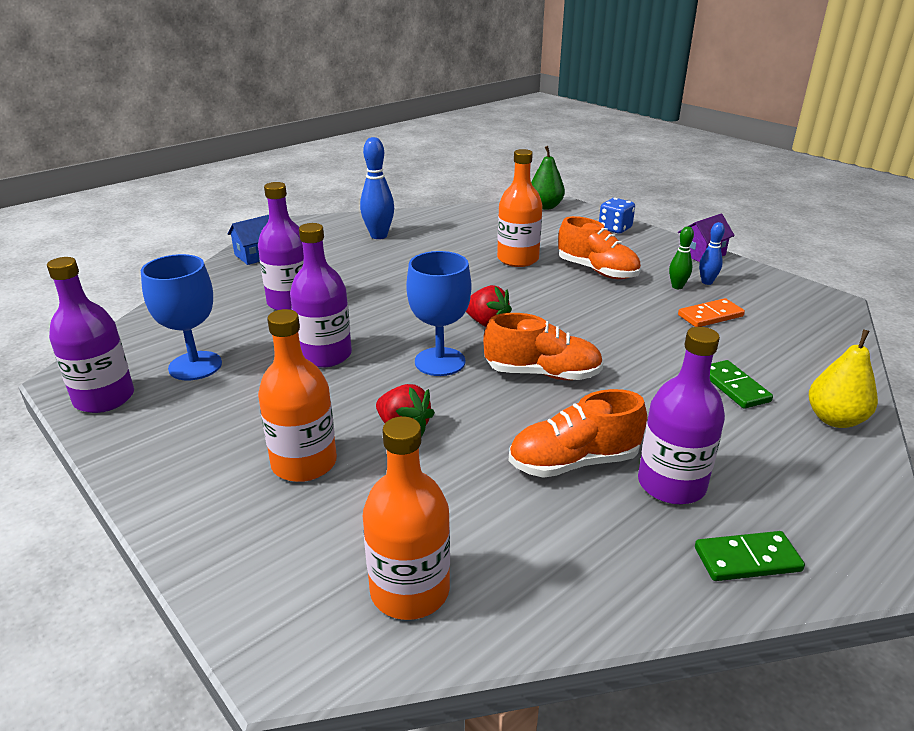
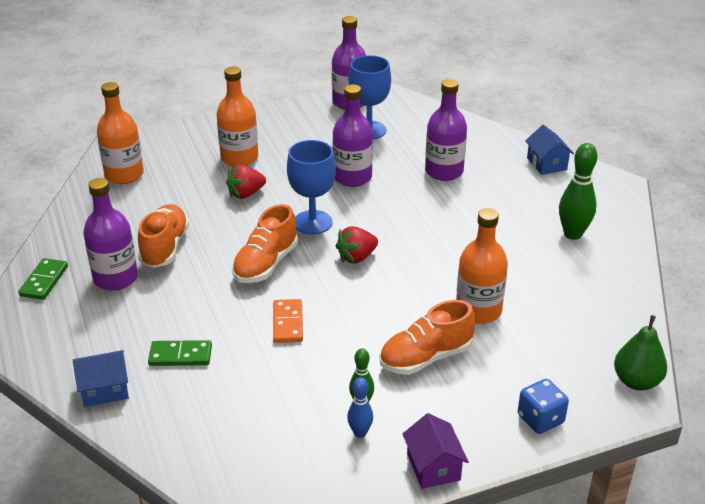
camera: 110 degrees right, 5 degrees up
(379, 236) = (573, 234): blue bowling pin -> green bowling pin
(710, 316) = (291, 398): orange domino -> orange domino (288, 323)
(835, 419) = (105, 389): yellow pear -> blue house

